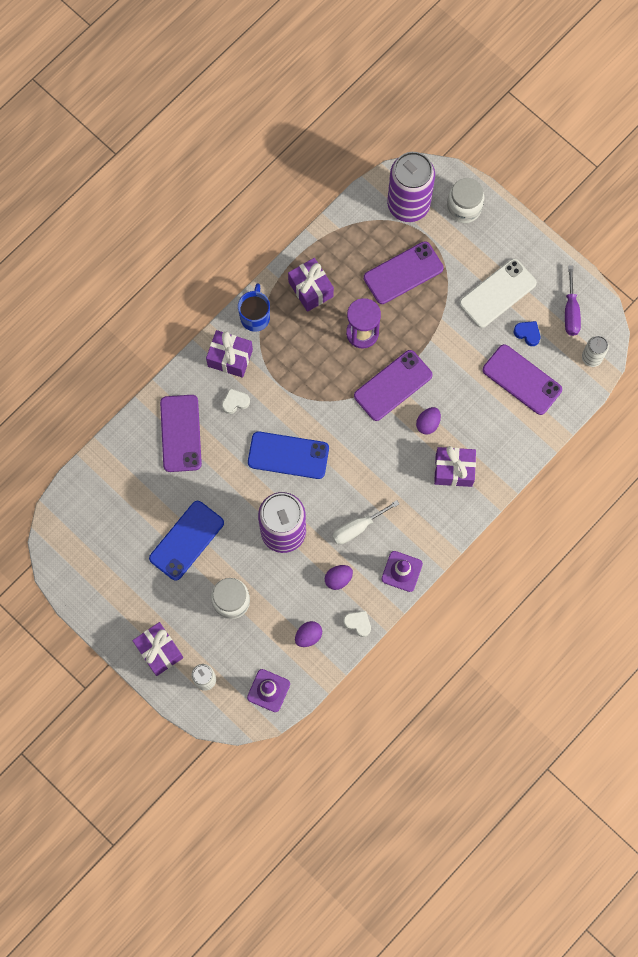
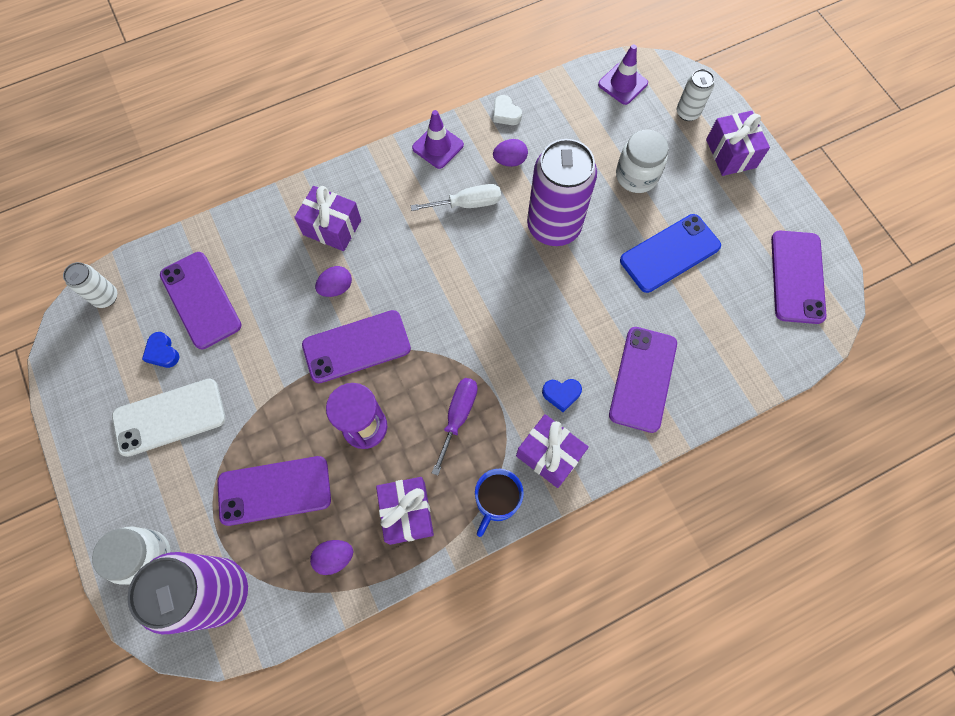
camera: 160 degrees left, 5 degrees down
(84, 555) = (797, 277): none -> purple phone
(235, 402) = (561, 394): white heart -> blue heart
(288, 455) = (517, 308): blue phone -> none
(308, 636) = (563, 118): purple egg -> purple egg (334, 557)
(571, 311) = (95, 361): purple screwdriver -> purple screwdriver (458, 416)

